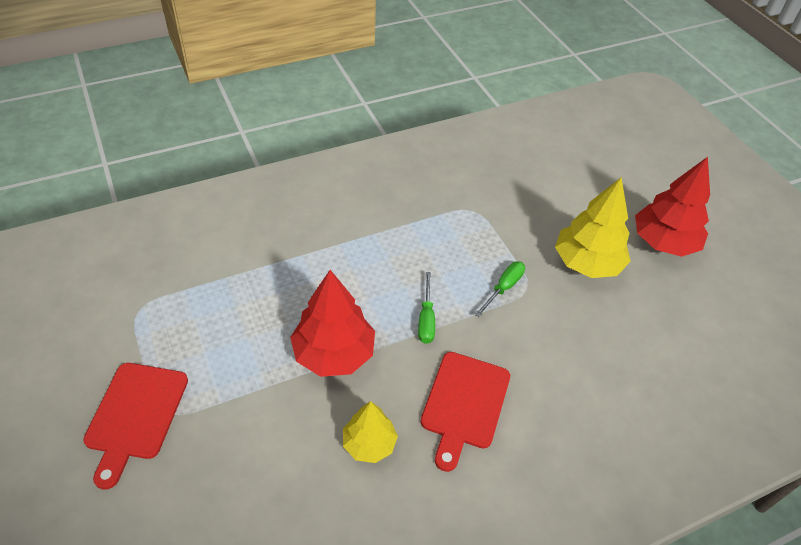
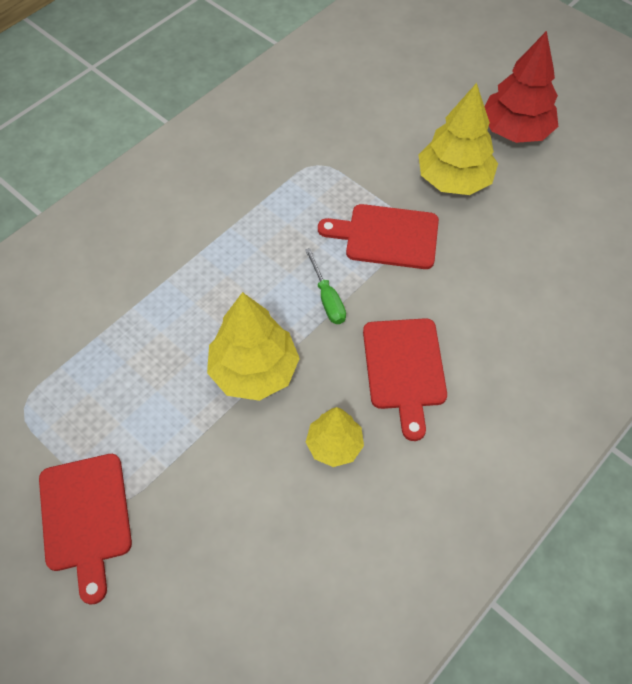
camera: 20 degrees left, 10 degrees up
(334, 353) = (254, 370): red tree -> yellow tree
(503, 288) = (386, 236): green screwdriver -> red cutting board

